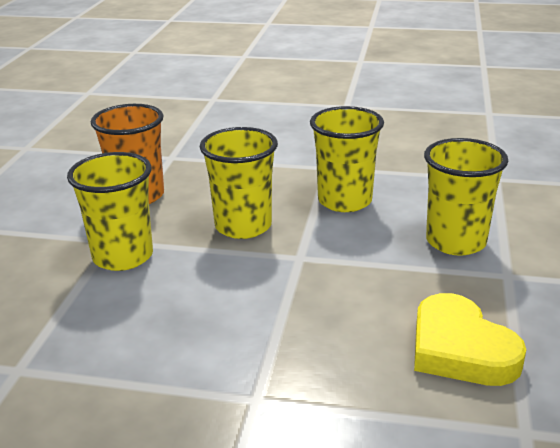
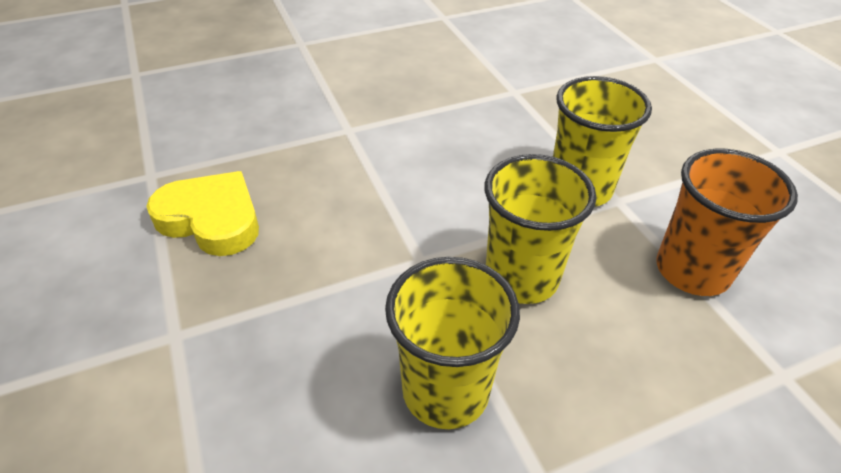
camera: 145 degrees right, 15 degrees up
(455, 241) = (252, 370): yellow cup -> none

